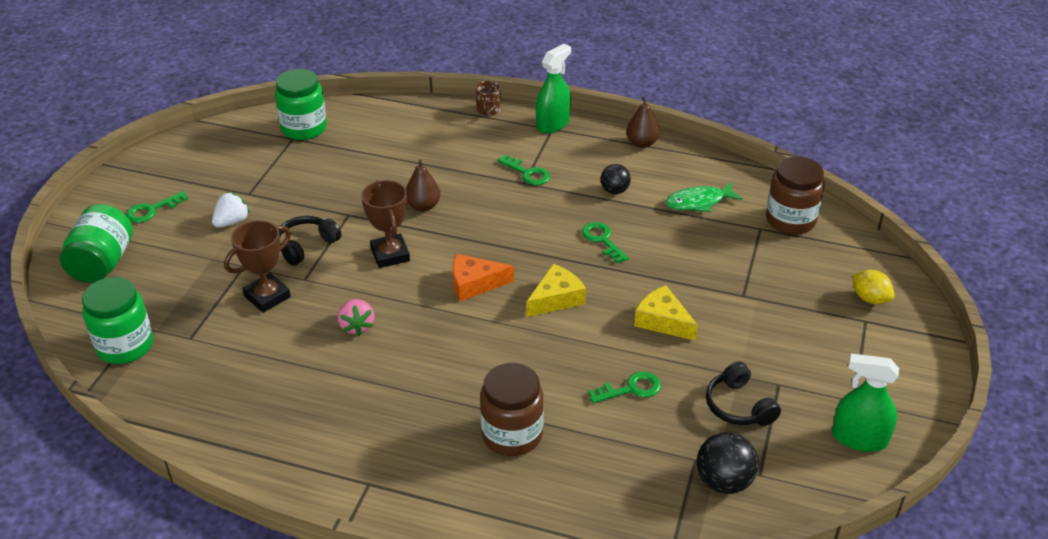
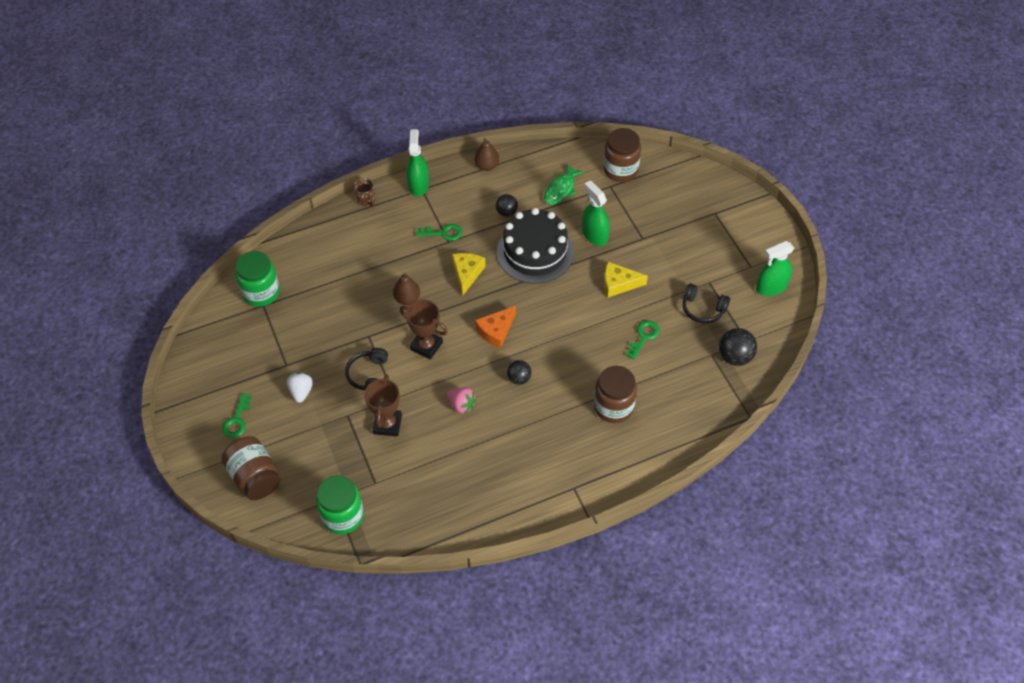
camera: 40 degrees left, 15 degrees up
(102, 263) = (255, 477): green jar -> brown jar
(443, 340) = (519, 378): none -> black ball
(556, 299) = (550, 309): yellow cheese -> yellow cheese (467, 274)
(602, 240) = (535, 252): green key -> black cake
(689, 261) = (594, 235): none -> green spray bottle
(870, 298) = (705, 197): yellow lemon -> none

